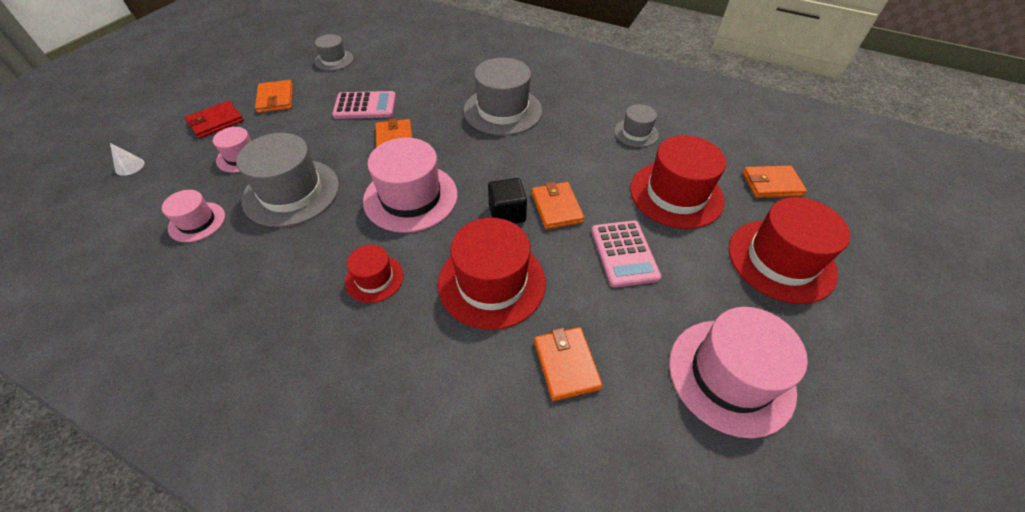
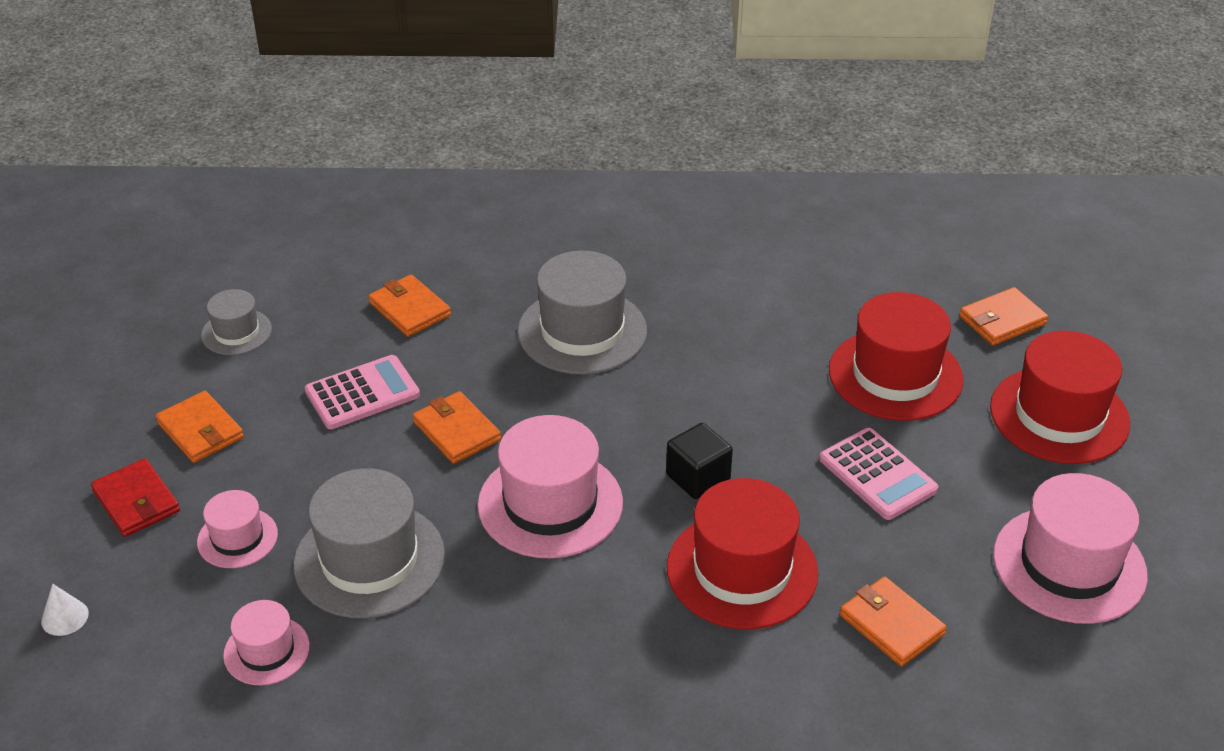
camera: 25 degrees left, 10 degrees down
(216, 122) = (136, 501): red wallet -> red wallet turned 60 degrees counterclockwise
(374, 278) = (589, 623): red hat -> none
(556, 208) = (757, 447): orange wallet -> orange wallet (409, 309)
(636, 133) = (793, 304): grey hat -> none

